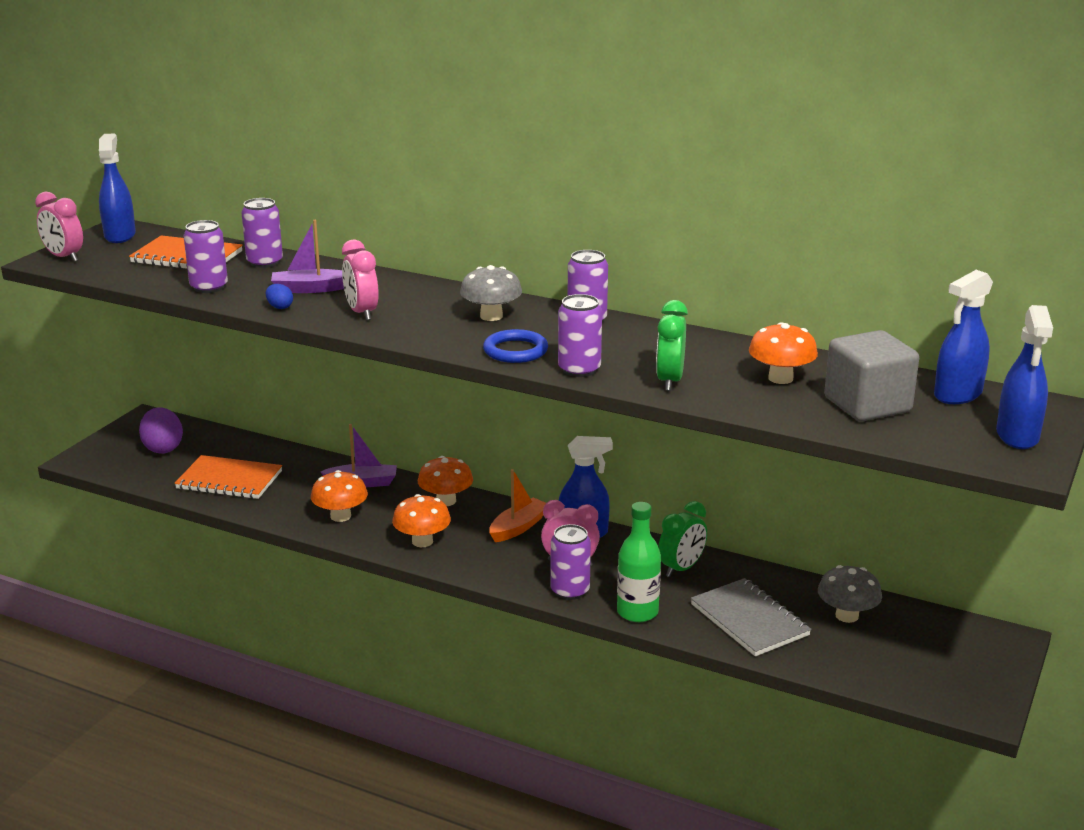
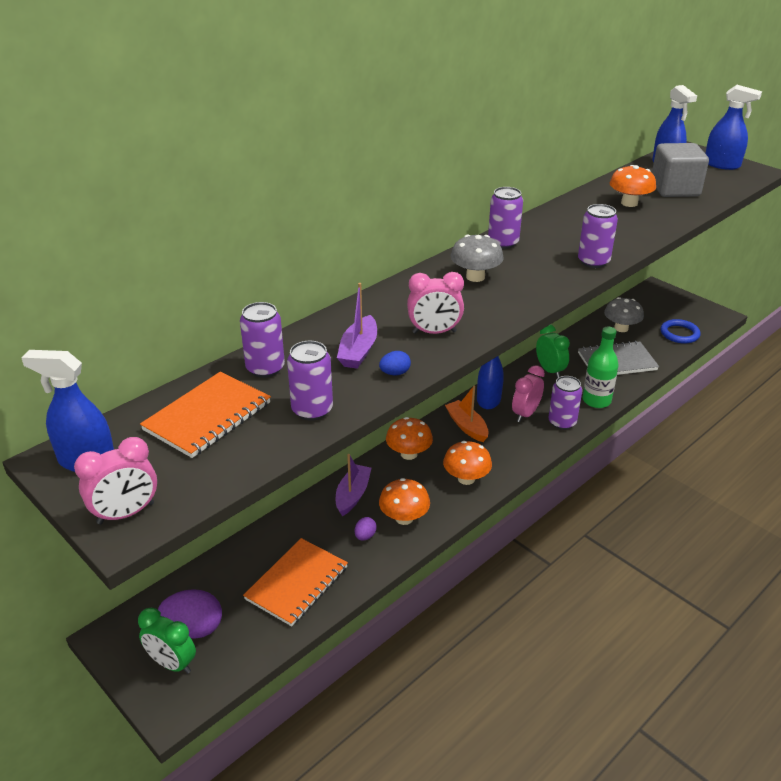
camera: 70 degrees left, 10 degrees up
(305, 500) = (365, 536): none -> purple egg
(515, 351) = (549, 279): blue ring -> blue ring (679, 334)
(669, 381) = (623, 236): green clock -> green clock (172, 663)

